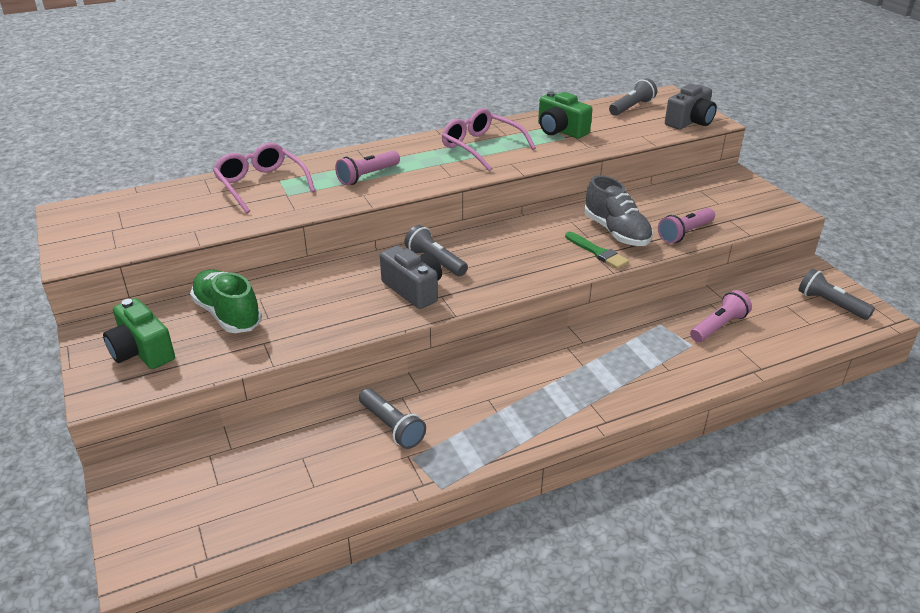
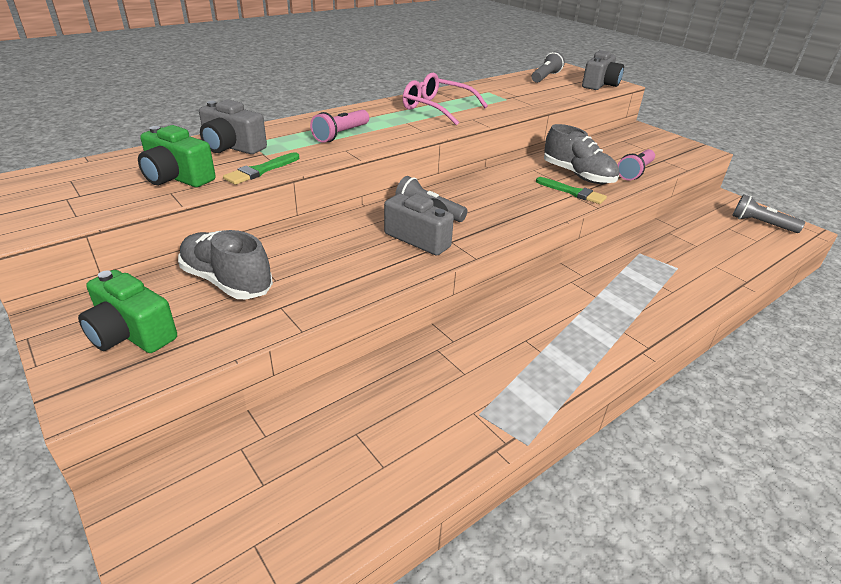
camera: 15 degrees left, 0 degrees up
(228, 314) = (227, 281): green shoe -> grey shoe
(261, 185) = (232, 147): pink glasses -> grey camera
(277, 213) = (261, 171): none -> green brush
(391, 426) = (441, 382): grey flashlight -> none
(560, 130) = (498, 94): green camera -> green camera (177, 178)
(718, 326) = (688, 250): pink flashlight -> none

